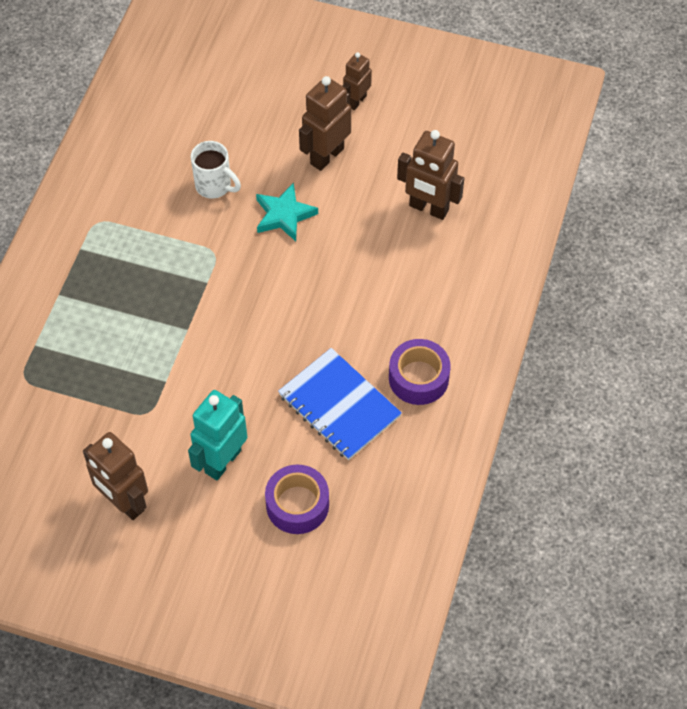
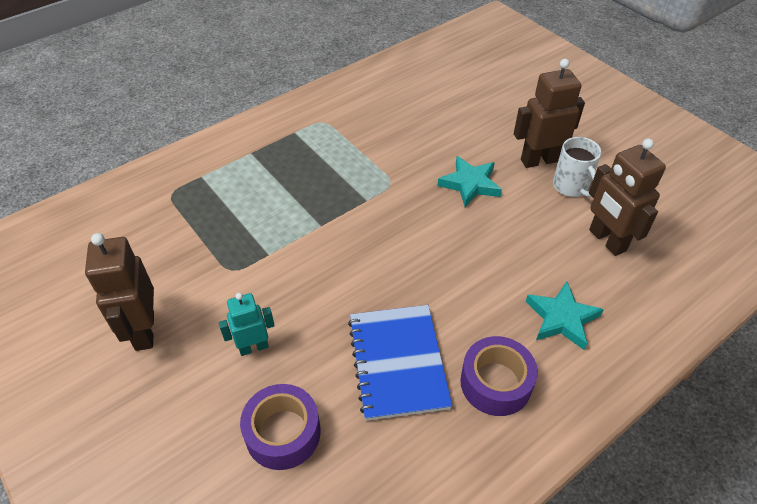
camera: 35 degrees right, 10 degrees down
(214, 186) = (430, 139): white mug -> white mug (571, 187)
(222, 461) = (253, 347): turquoise robot -> turquoise robot, size x0.62
(356, 101) = (593, 135): brown robot -> none
(434, 299) = (562, 318): none -> turquoise star

